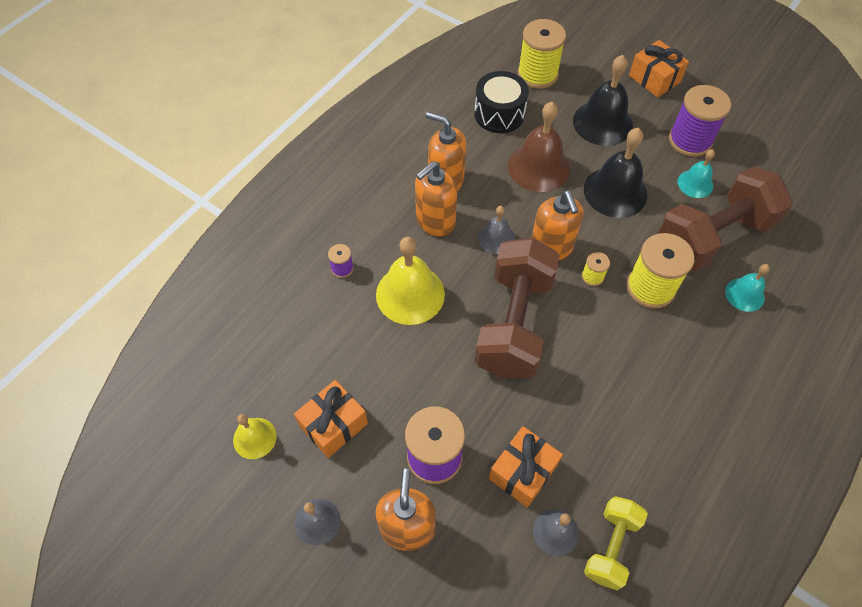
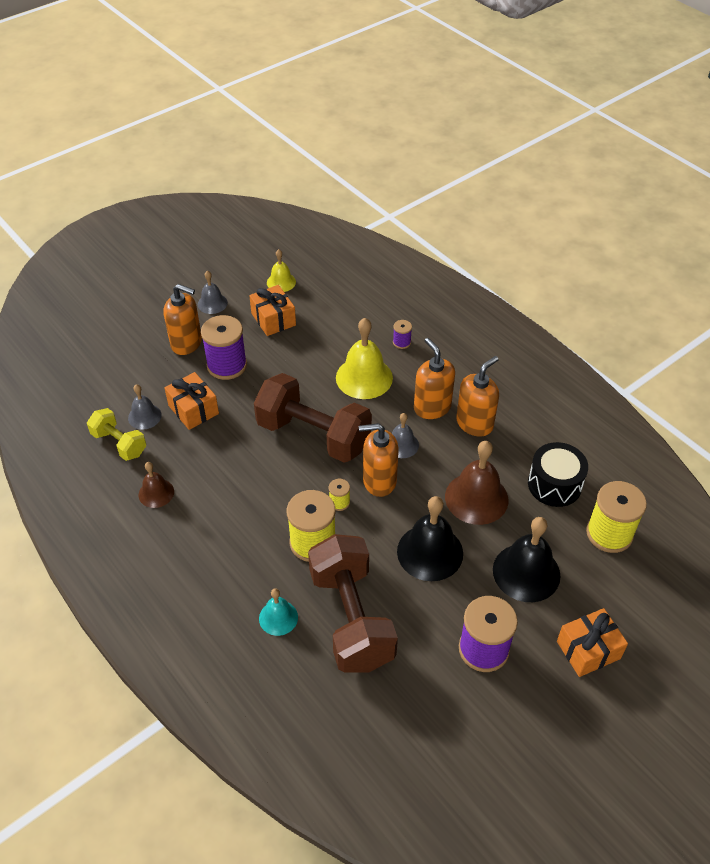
camera: 105 degrees right, 10 degrees down
(662, 467) = (156, 493): none -> brown bell
(695, 183) = (422, 629): turquoise bell -> none

